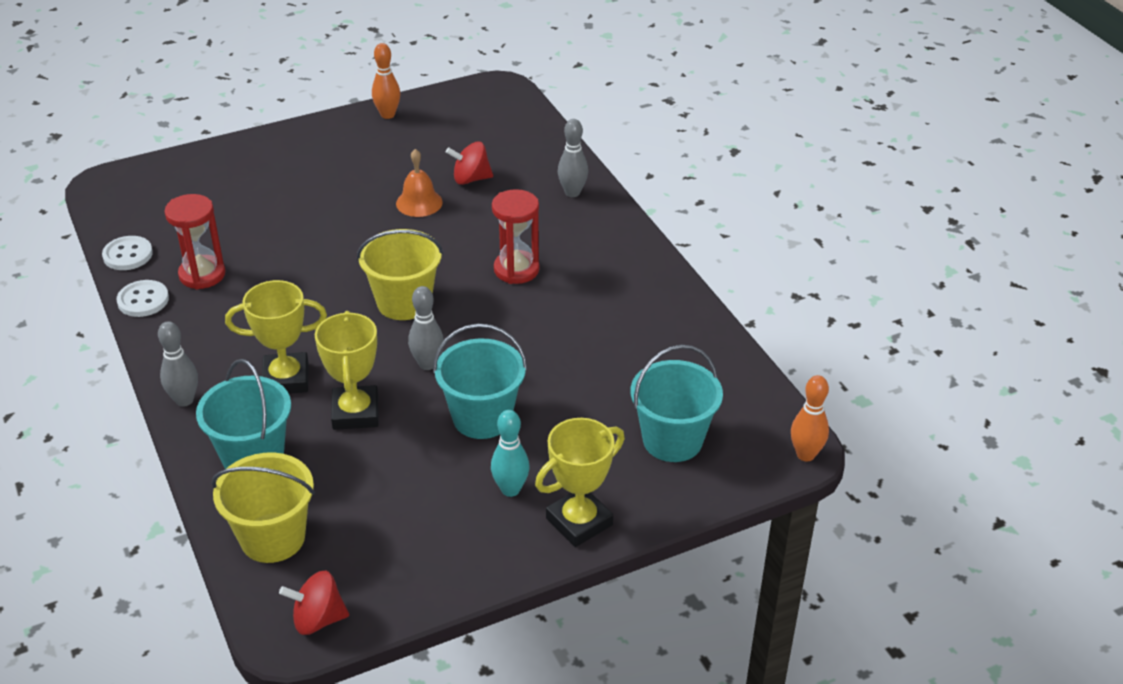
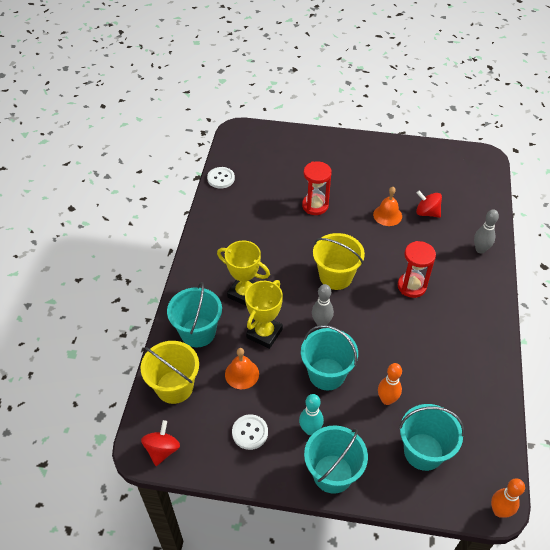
camera: 35 degrees right, 10 degrees up
(143, 300) = (210, 209): white button -> white button (250, 432)
(184, 400) = (189, 280): grey bowling pin -> none
(202, 274) = (247, 208): red hourglass -> red hourglass (315, 206)
(318, 619) = (162, 450): red spinning top -> red spinning top turned 75 degrees clockwise
(362, 474) = (242, 374): none -> orange bell
(387, 115) = (409, 149): orange bowling pin -> orange bowling pin (387, 400)
(579, 521) = (332, 473): yellow trophy -> turquoise bucket

